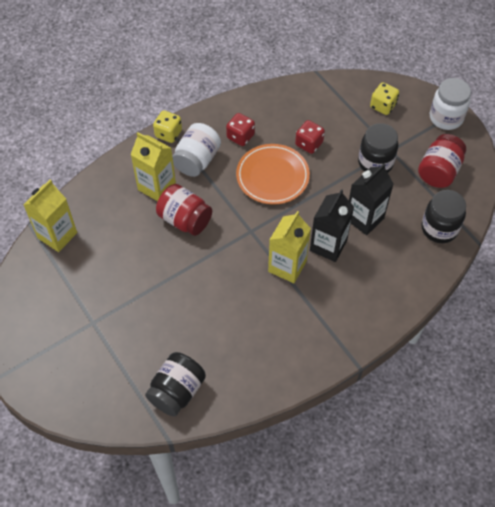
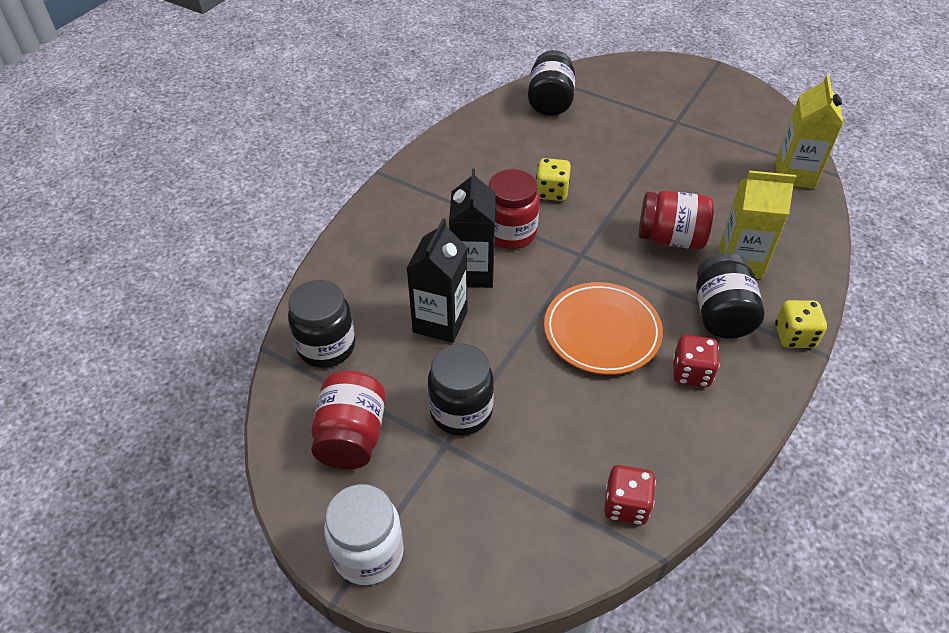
camera: 155 degrees right, 10 degrees down
(197, 160) = (721, 314): white jar -> black jar
(287, 266) = (510, 233): yellow carton -> red jar
(309, 144) = (581, 402): red dice -> red dice (626, 505)
(383, 106) = (496, 529): yellow dice -> yellow dice (551, 192)

